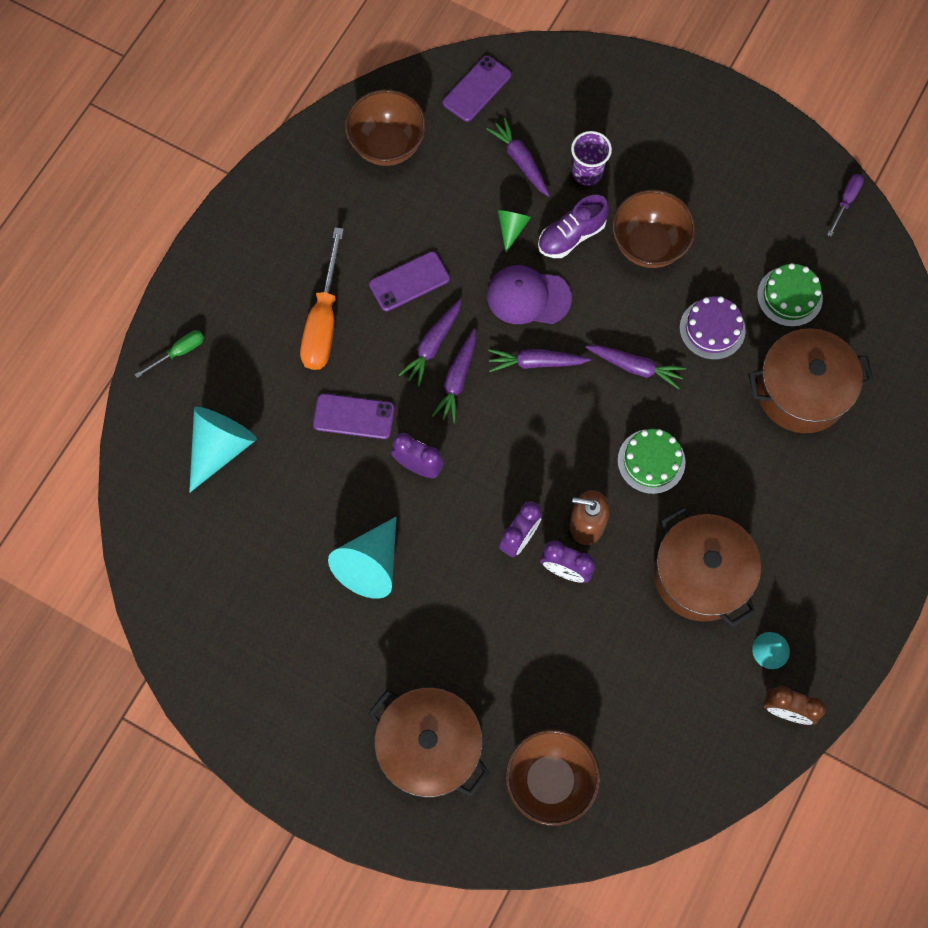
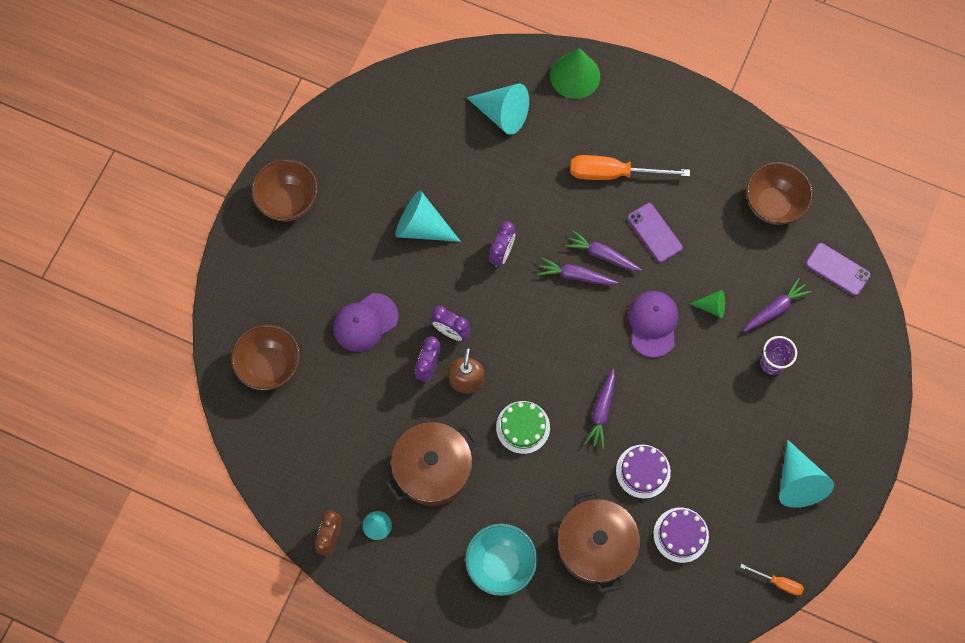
camera: 85 degrees right, 0 degrees up
(179, 352) = (575, 76): green screwdriver -> green cone
(354, 416) = (537, 203): purple phone -> none
(429, 747) = (290, 280): brown pot -> none
(498, 648) = (365, 322): none -> purple cap
(536, 362) = (597, 334): purple carrot -> none
(571, 236) = (712, 354): purple shoe -> none
(648, 245) = (712, 416): brown bowl -> brown bowl (288, 201)
(731, 166) = (797, 482): none -> turquoise cone
(789, 296) = (681, 535): green cake -> purple cake
(821, 503) = (500, 564): none -> turquoise bowl
(846, 201) = (778, 582): purple screwdriver -> orange screwdriver

